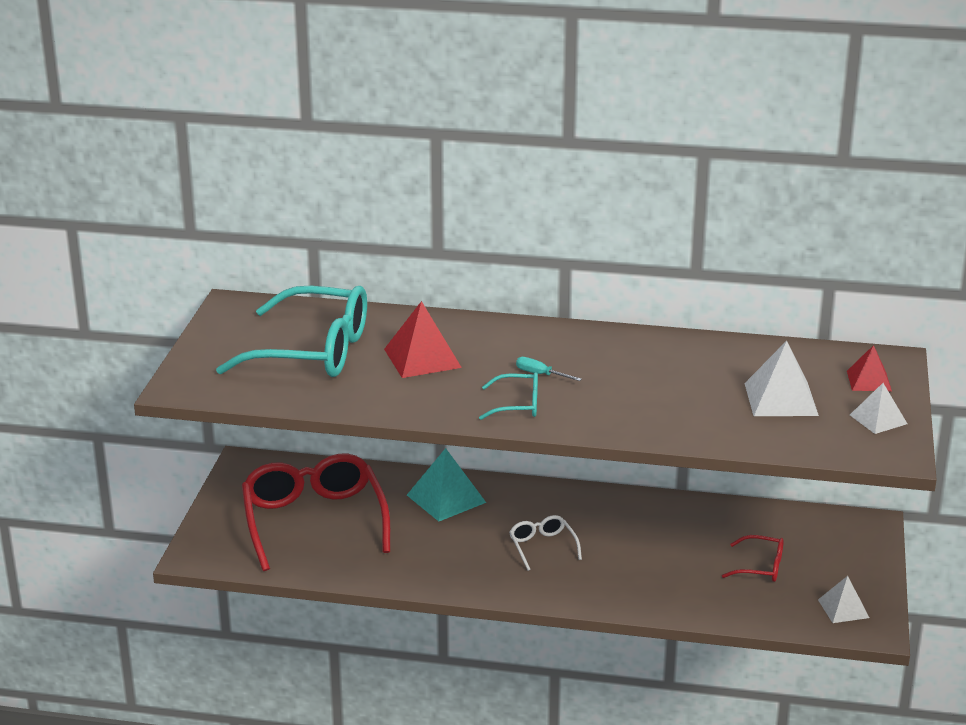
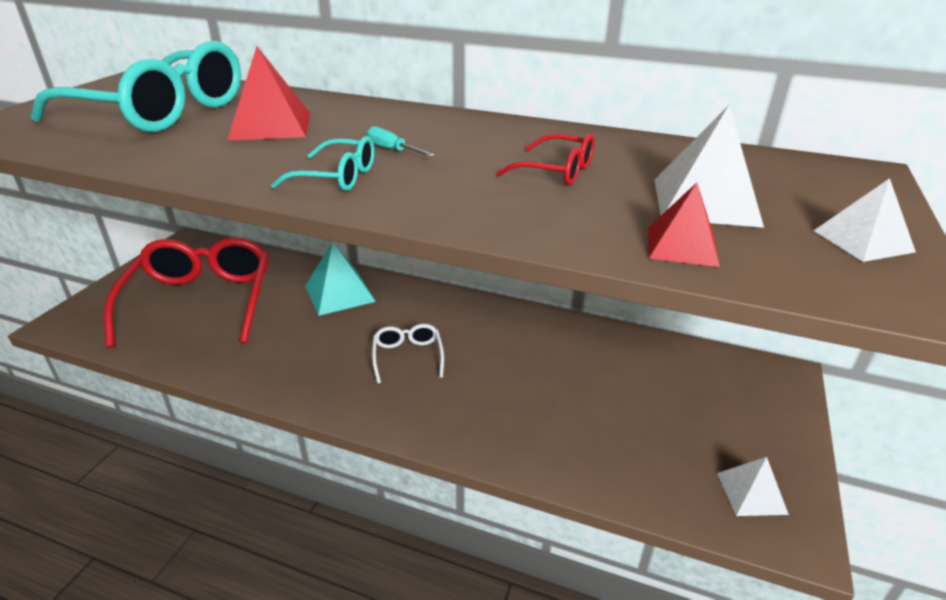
camera: 10 degrees right, 5 degrees up
(760, 567) = (647, 414): red glasses -> red glasses (556, 171)
(869, 381) = (835, 192): red pyramid -> red pyramid (682, 246)

